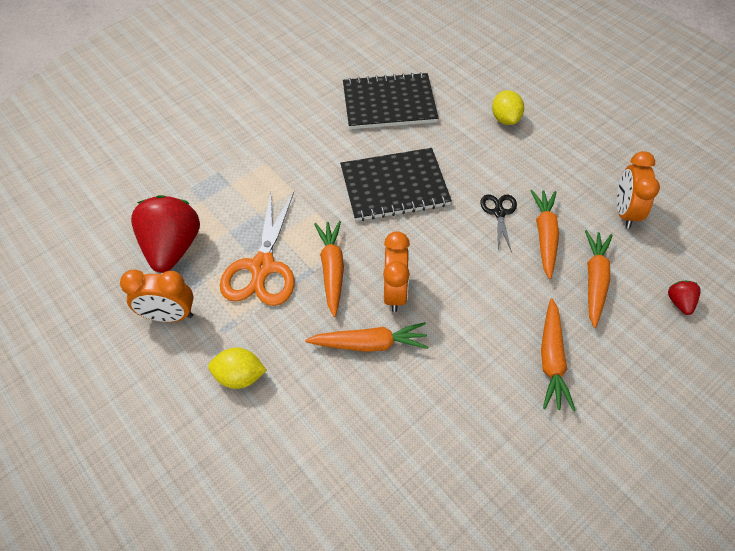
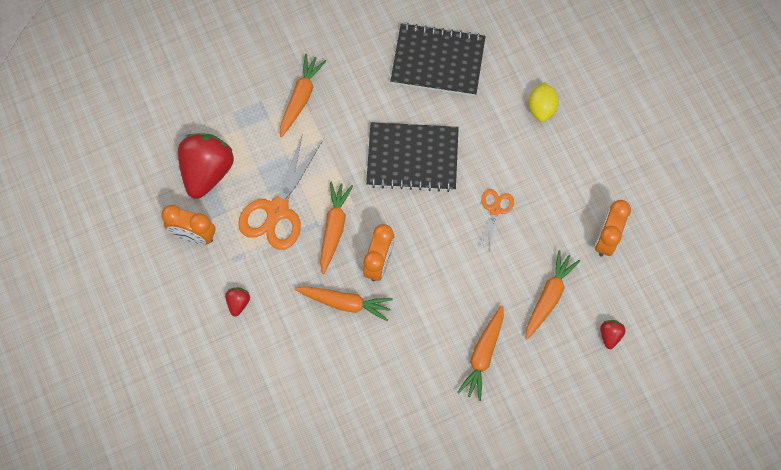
camera: 15 degrees right, 15 degrees up
(240, 376) = (238, 303): yellow lemon -> red strawberry
(499, 213) = (495, 210): black scissors -> orange scissors
(544, 236) = (525, 243): orange carrot -> orange carrot (300, 98)

